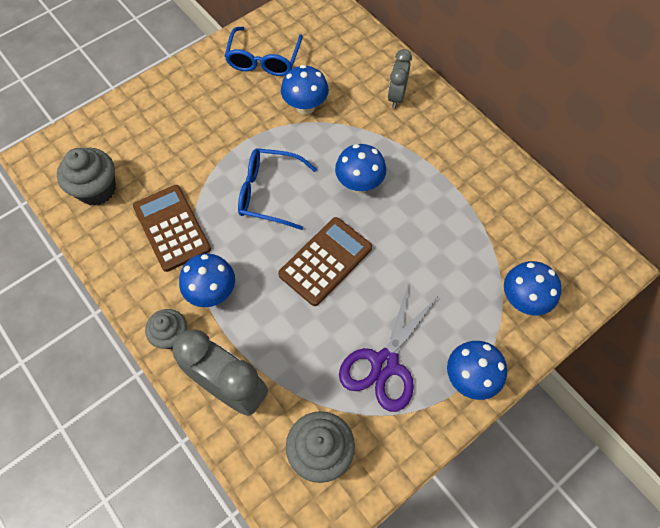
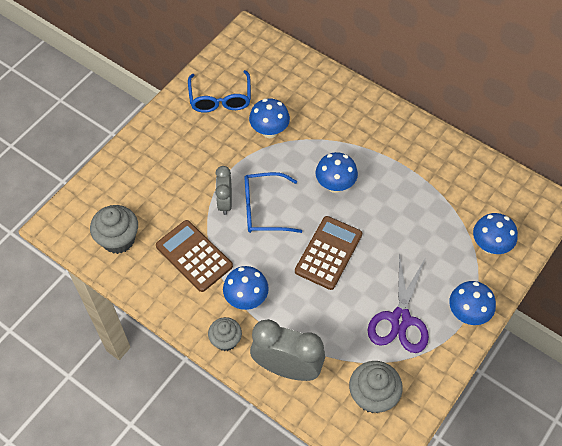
camera: 15 degrees left, 5 degrees down
(396, 96) = (342, 106): grey clock -> grey clock (225, 202)

